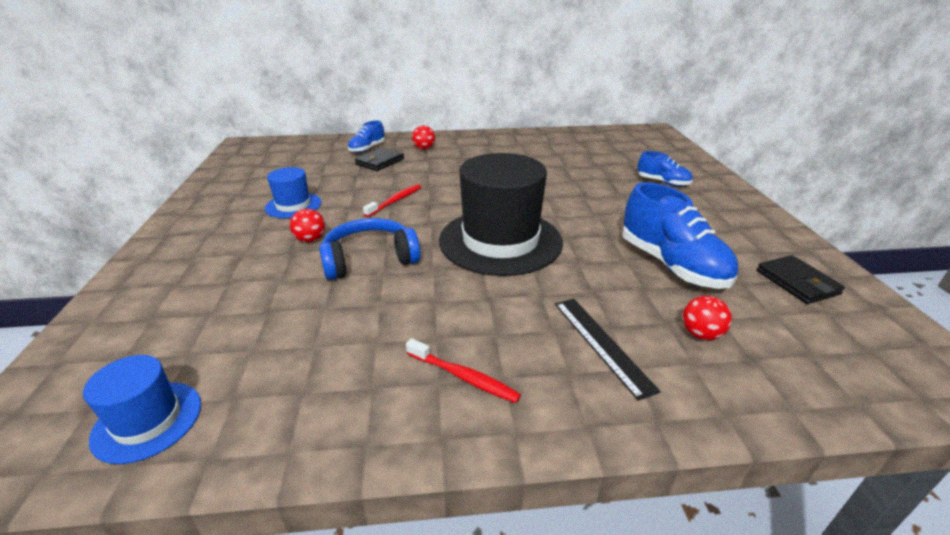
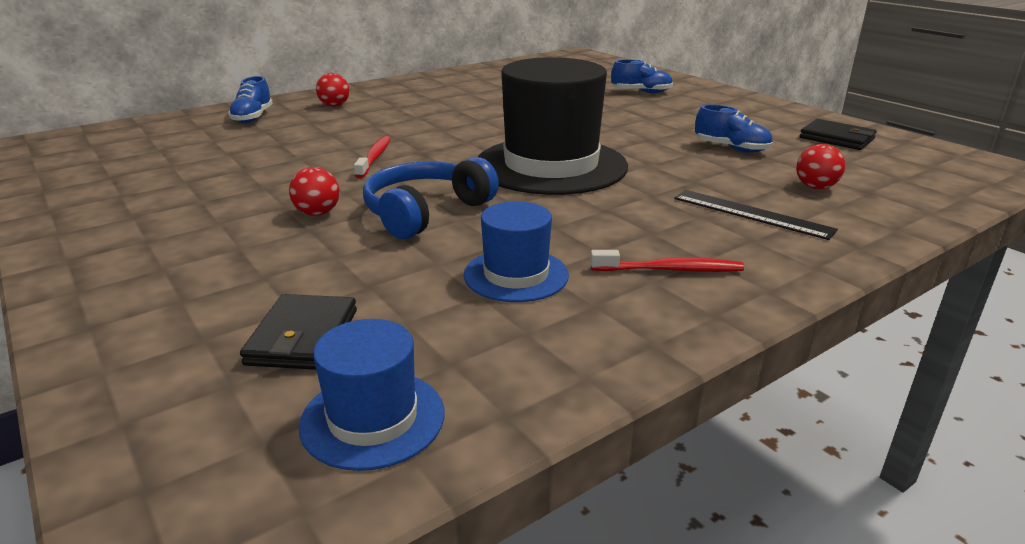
camera: 30 degrees left, 5 degrees down
(293, 205) = (235, 188): blue hat -> blue hat (516, 275)
(380, 162) = (293, 127): black wallet -> black wallet (303, 337)
(671, 265) = (731, 148): blue shoe -> blue shoe, size x0.55

